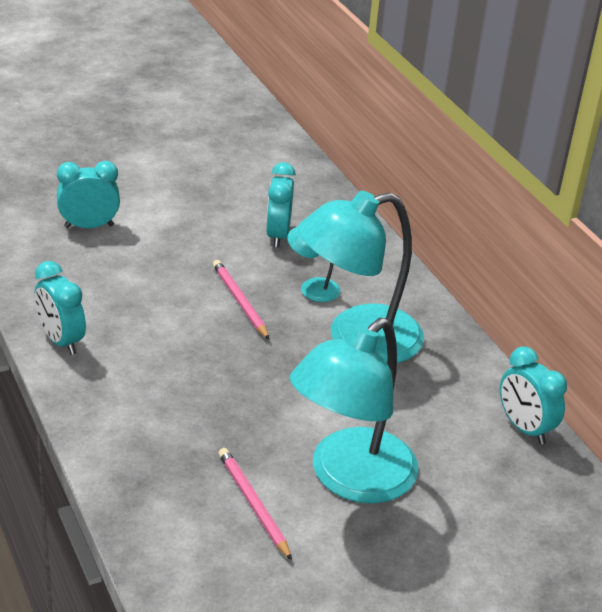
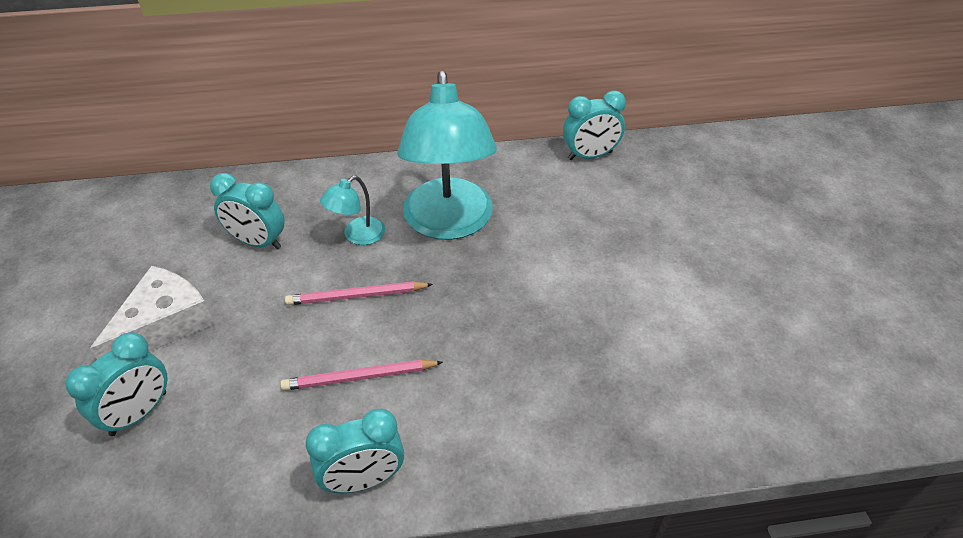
camera: 70 degrees left, 10 degrees up
(89, 226) = (139, 413): turquoise clock -> turquoise clock turned 150 degrees counterclockwise
(171, 214) = (164, 324): none -> white cheese
(253, 504) = (663, 349): pink pencil -> pink pencil (359, 377)
(350, 478) = (636, 273): turquoise lamp -> none

